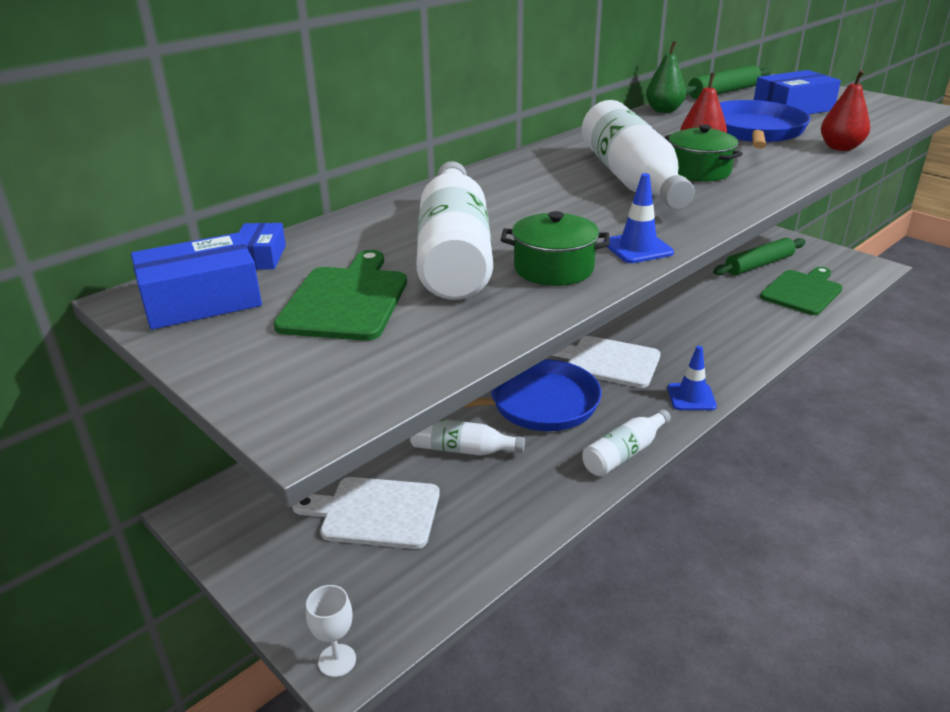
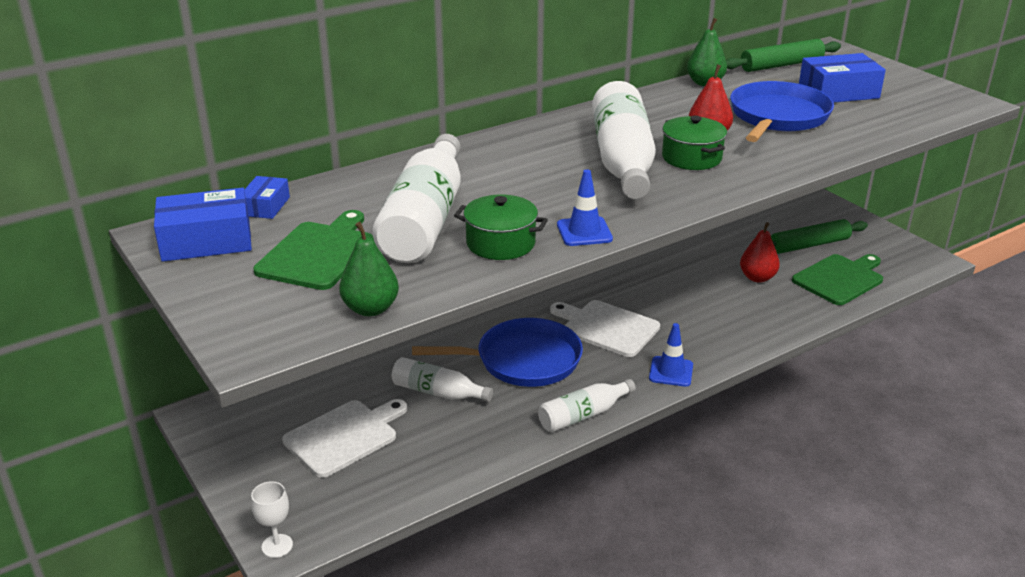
camera: 10 degrees right, 0 degrees up
(375, 512) = (344, 436): white cutting board -> white cutting board turned 120 degrees clockwise
(440, 355) = (370, 309): none -> green pear
(840, 148) = (850, 144): red pear -> red pear (757, 278)

